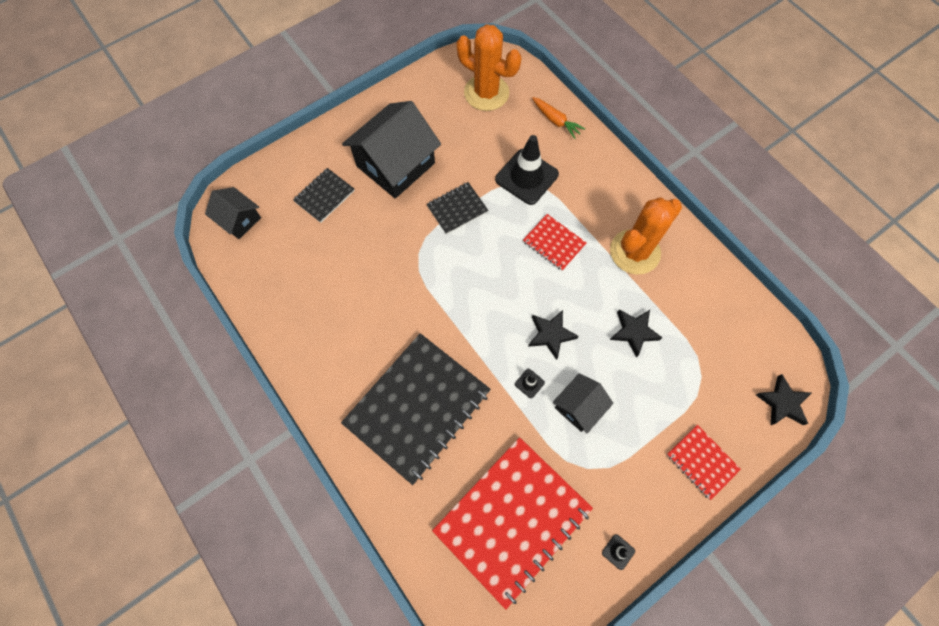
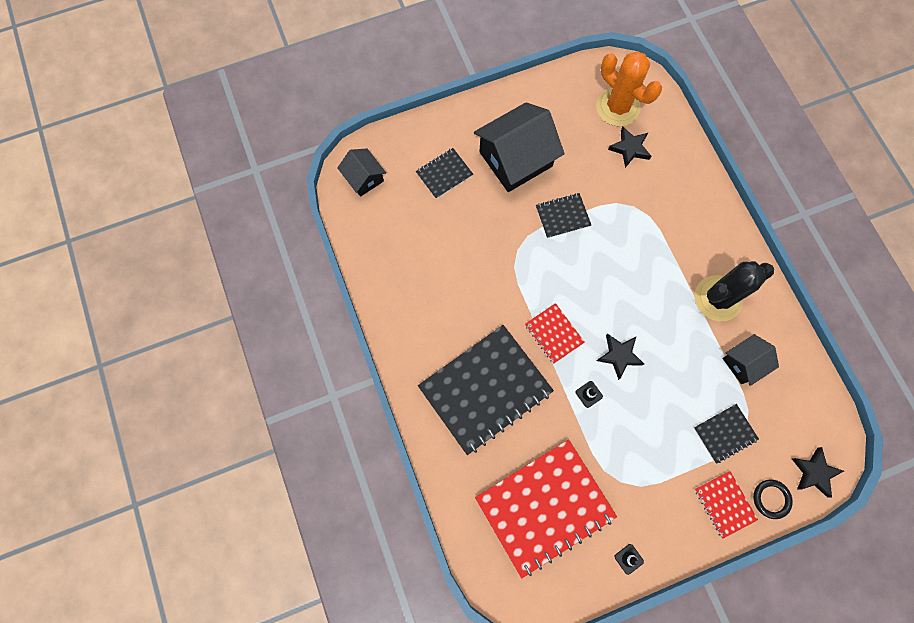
camera: 15 degrees right, 5 degrees up
(526, 177) = (635, 201): black traffic cone -> none
(554, 243) = (644, 271): red notebook -> red notebook (554, 334)
(556, 121) = (677, 151): orange carrot -> none
(579, 407) = (627, 426): black house -> black house (743, 363)
(634, 332) = (696, 373): black star -> black star (629, 148)
(635, 252) = (718, 298): orange cactus -> black cactus
(681, 387) = (725, 433): none -> black notebook
(747, 443) = (771, 499): none -> black ring

